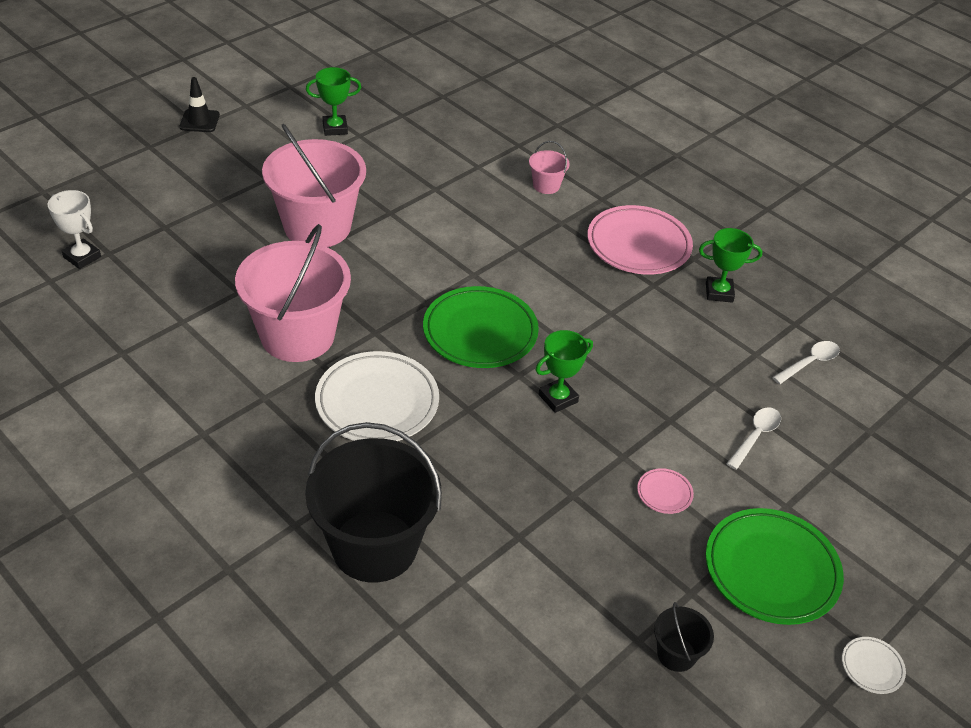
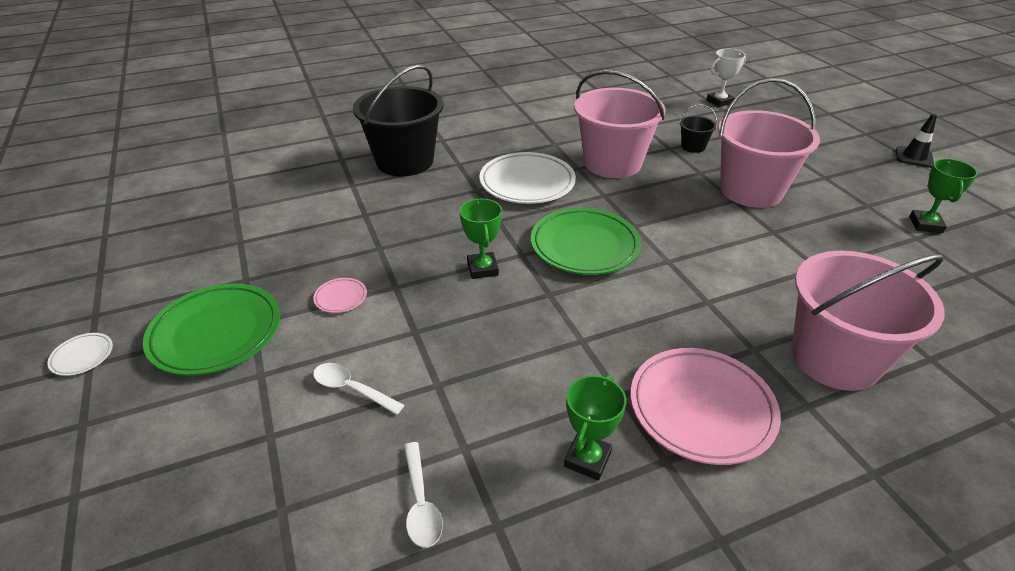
camera: 115 degrees right, 5 degrees down
(546, 185) = (835, 358): pink bucket -> pink bucket, size x2.33
(676, 654) = (212, 255): black bucket -> black bucket (693, 147)
(755, 436) = (352, 389): white spoon -> white spoon turned 150 degrees clockwise

